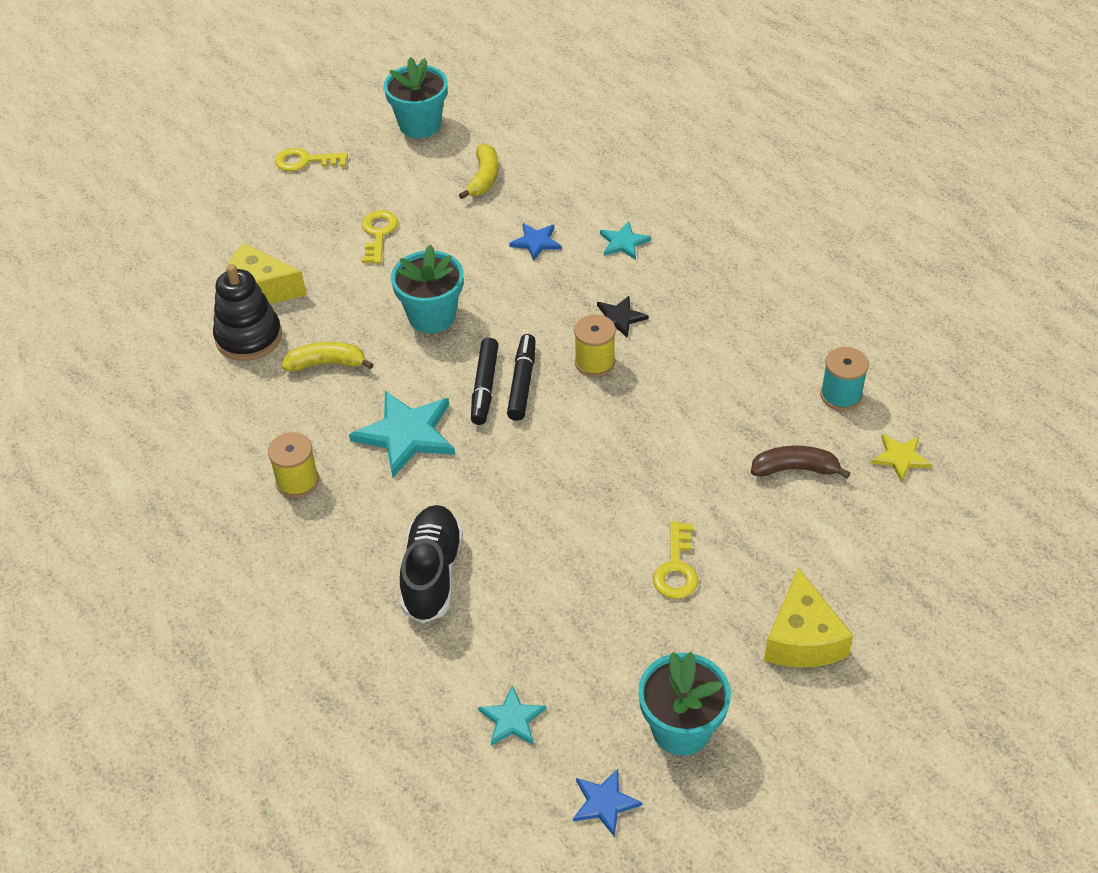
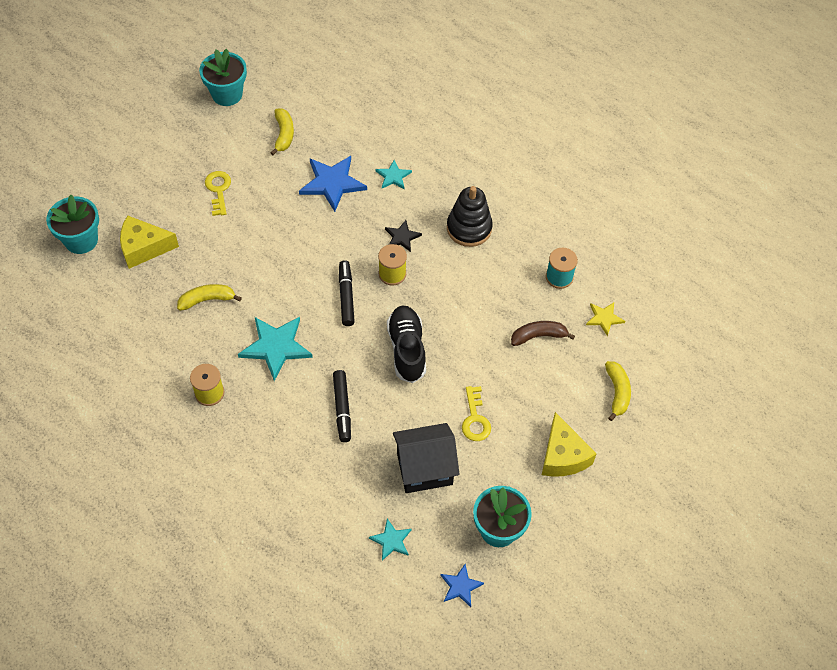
camera: 15 degrees left, 10 degrees up
(249, 337) = (146, 286): black stacking toy -> black stacking toy (469, 228)
(305, 161) = (149, 135): yellow key -> none
(432, 316) = (272, 252): turquoise flower pot -> turquoise flower pot (81, 240)
(432, 574) = (317, 447): black shoe -> black shoe (406, 349)
(484, 387) = (321, 303): black marker -> black marker (342, 408)
(536, 242) = (332, 183): blue star -> blue star, size x1.84
(585, 626) = (424, 469): none -> black house
(904, 561) = (617, 392): none -> yellow banana

